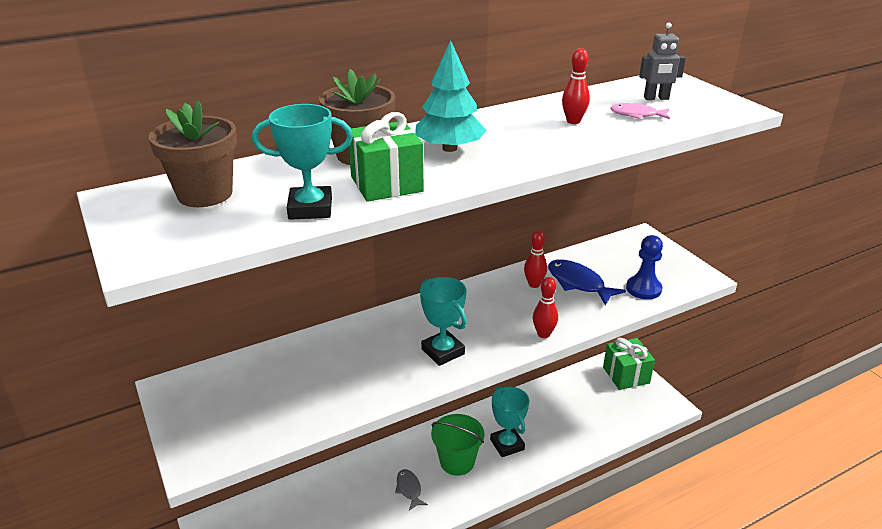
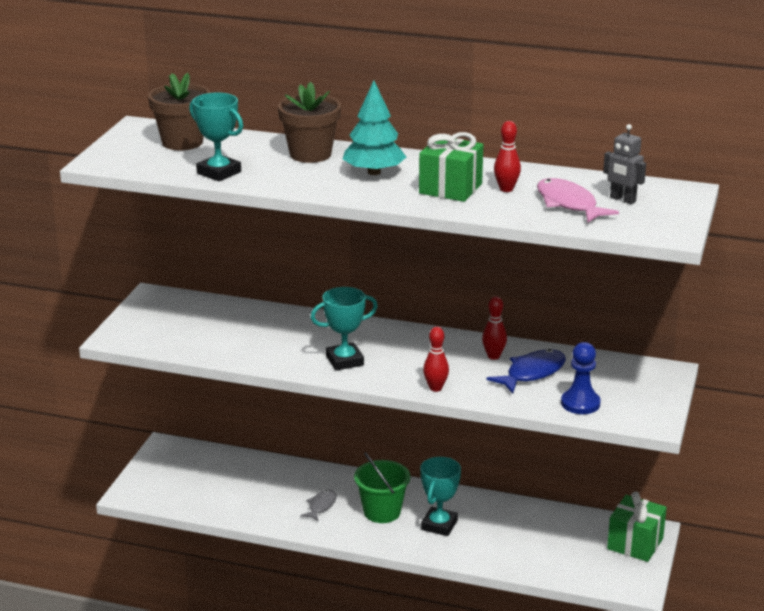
camera: 45 degrees right, 5 degrees down
(386, 184) = (287, 177): green gift -> green gift (450, 188)
(443, 351) = (344, 361): turquoise trophy -> turquoise trophy turned 60 degrees clockwise
(578, 283) = (532, 373): blue fish -> blue fish turned 45 degrees clockwise
(636, 115) = (568, 204): pink fish -> pink fish, size x1.64

